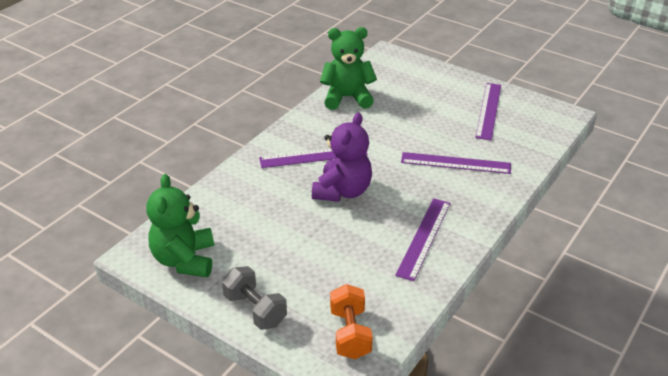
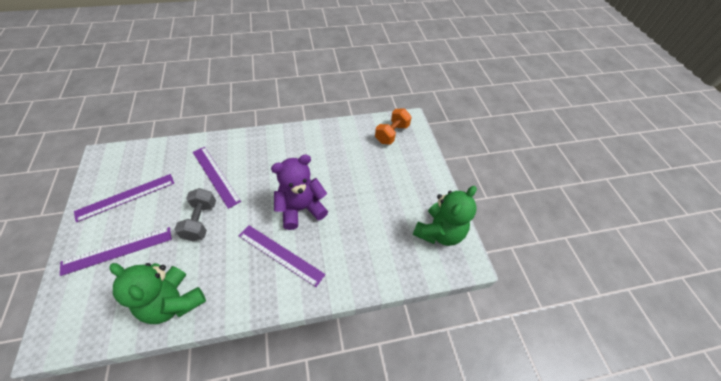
camera: 140 degrees left, 15 degrees up
(255, 310) = (424, 173): grey dumbbell -> grey dumbbell (201, 221)
(424, 238) = (302, 148): purple ruler -> purple ruler (117, 250)

